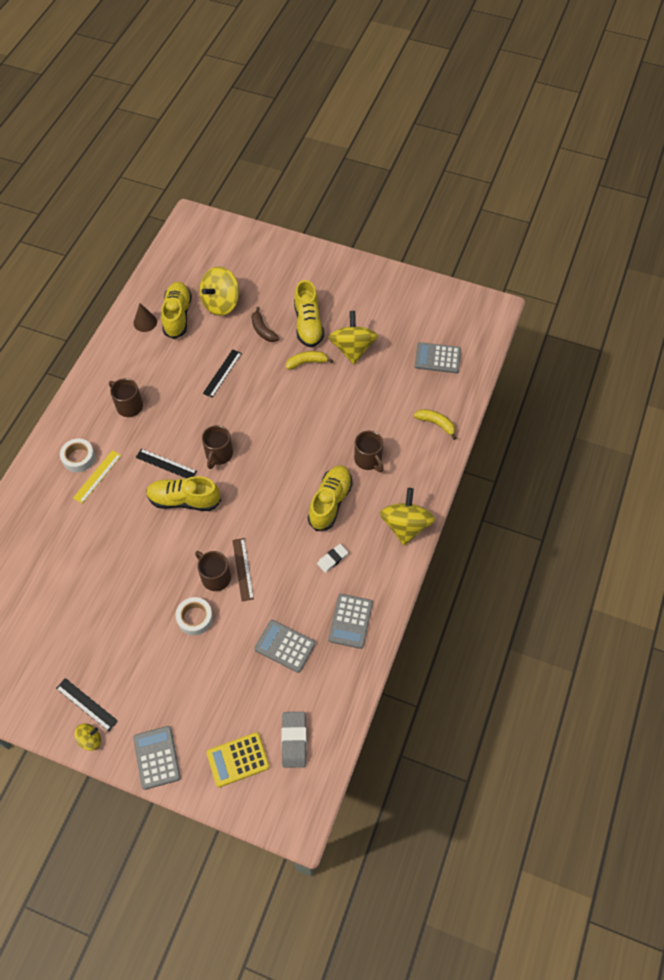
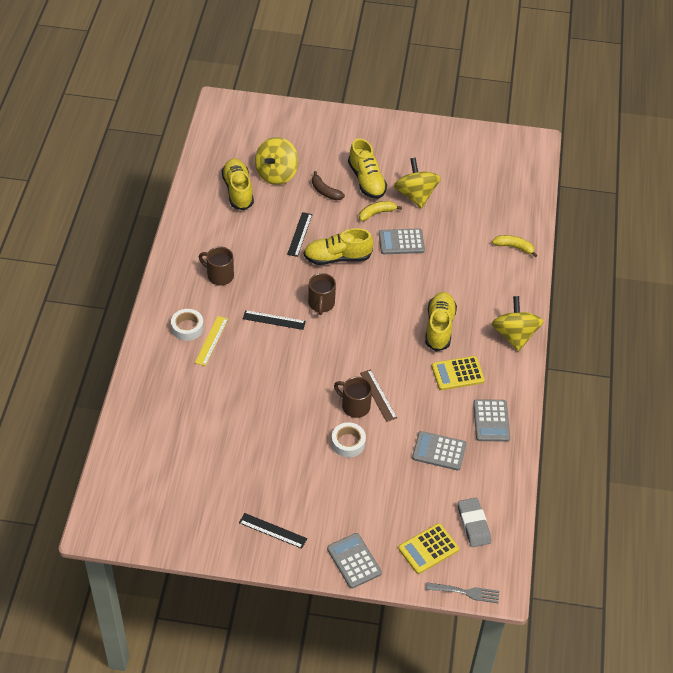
camera: 15 degrees left, 10 degrees down
(90, 739) = (287, 558): yellow spinning top -> none
(145, 322) = (208, 201): brown cone -> none
(184, 500) = (302, 347): yellow shoe -> yellow shoe (337, 258)
(261, 820) = (466, 592): none -> grey fork
(332, 559) = (457, 373): white eraser -> yellow calculator
(368, 460) = (462, 286): brown mug -> none
(437, 358) = (497, 192): grey calculator -> grey calculator (401, 242)

